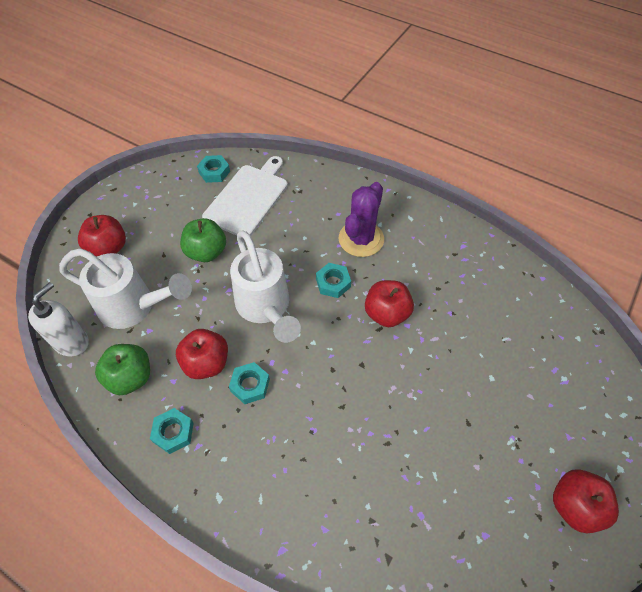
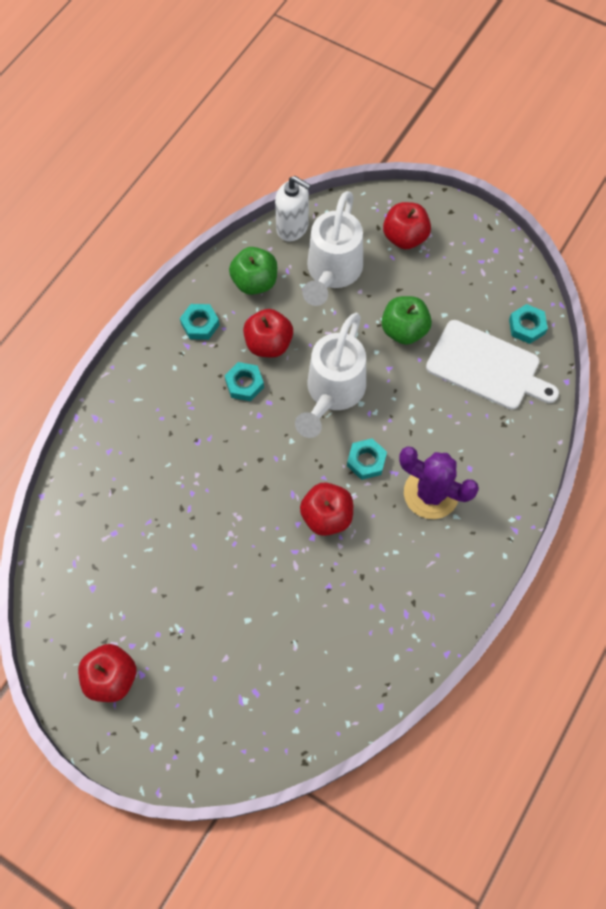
camera: 90 degrees right, 10 degrees up
(266, 308) = (332, 394): white watering can -> white watering can turned 45 degrees counterclockwise

